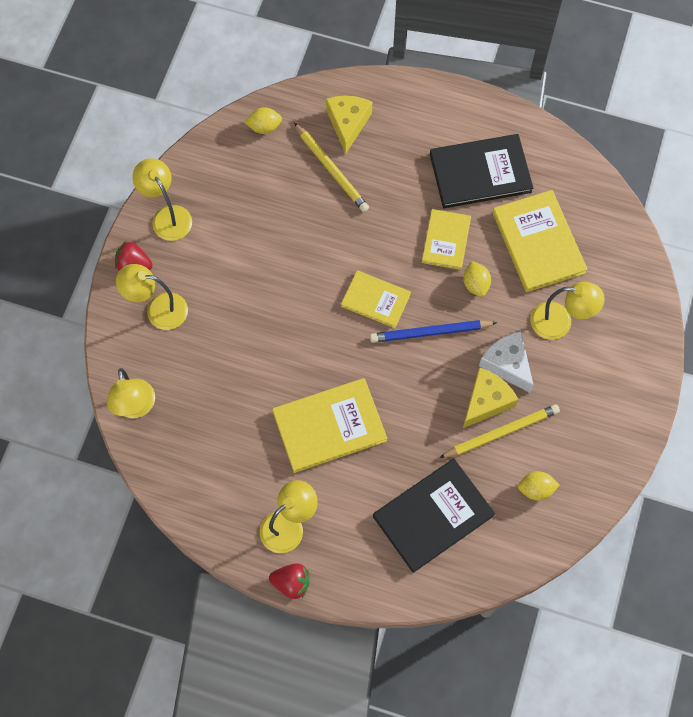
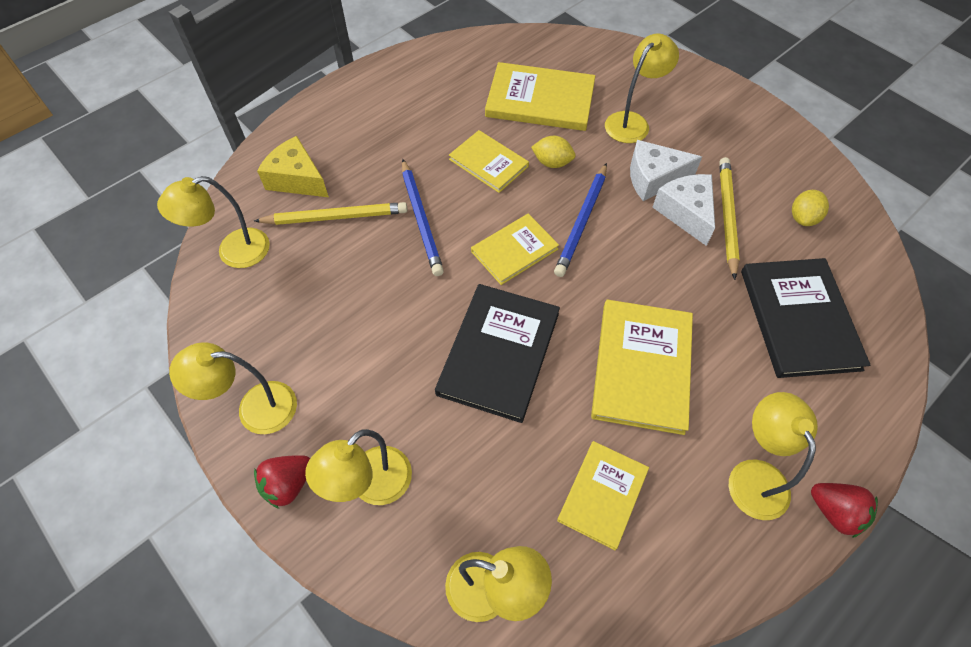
camera: 60 degrees left, 10 degrees down
(225, 441) = (602, 495): none -> yellow book
(264, 127) = (233, 252): yellow lemon -> yellow lamp
(291, 583) = (834, 512): red strawberry -> red strawberry turned 90 degrees clockwise
(364, 224) = (421, 219): none -> blue pencil
(480, 173) = (437, 106): black book -> black book (499, 353)
(486, 401) = (686, 213): yellow cheese -> white cheese

